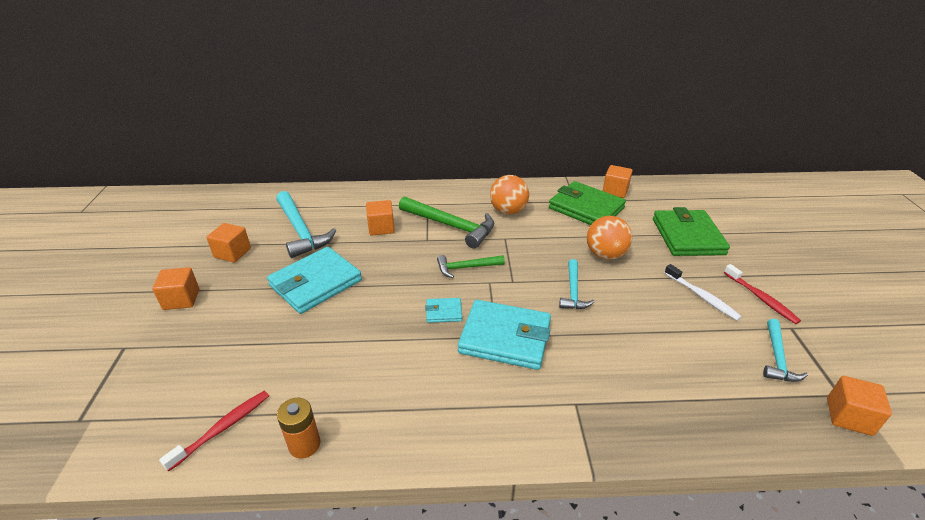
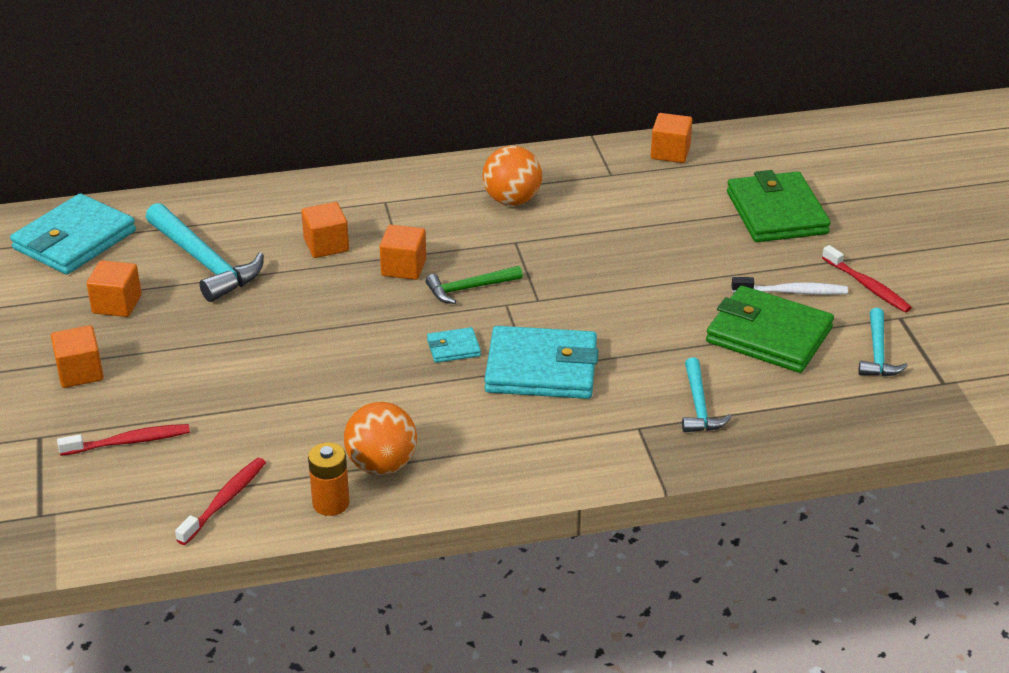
camera: 10 degrees left, 0 degrees up
(181, 361) = (128, 442): none -> red toothbrush
(316, 283) = (262, 331): turquoise wallet -> turquoise wallet (74, 240)
(451, 226) = (431, 232): green hammer -> none
(573, 291) = (622, 303): turquoise hammer -> turquoise hammer (699, 406)
(586, 208) = (628, 185): green wallet -> green wallet (768, 335)
(605, 255) = (662, 251): orange ball -> orange ball (382, 465)
(701, 296) = (791, 292): white toothbrush -> white toothbrush turned 45 degrees counterclockwise
(849, 416) = (948, 403): orange cube -> orange cube (403, 267)

